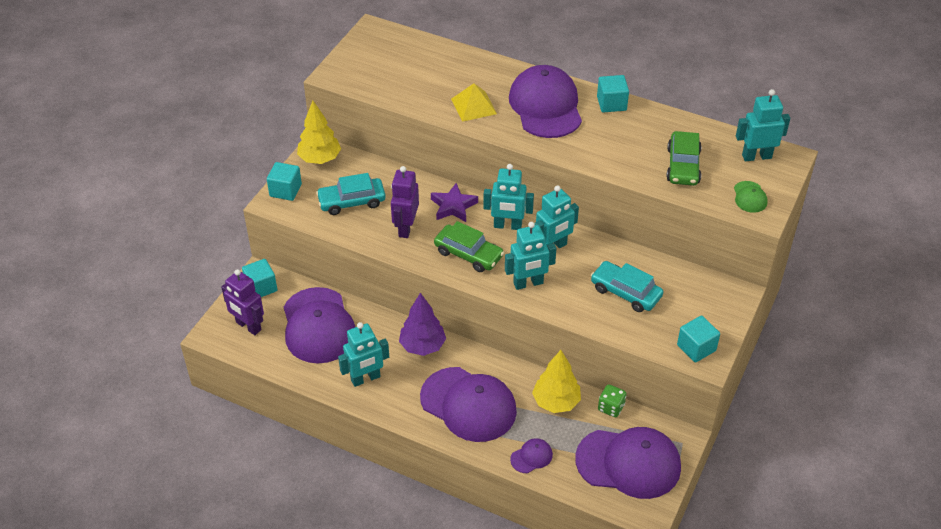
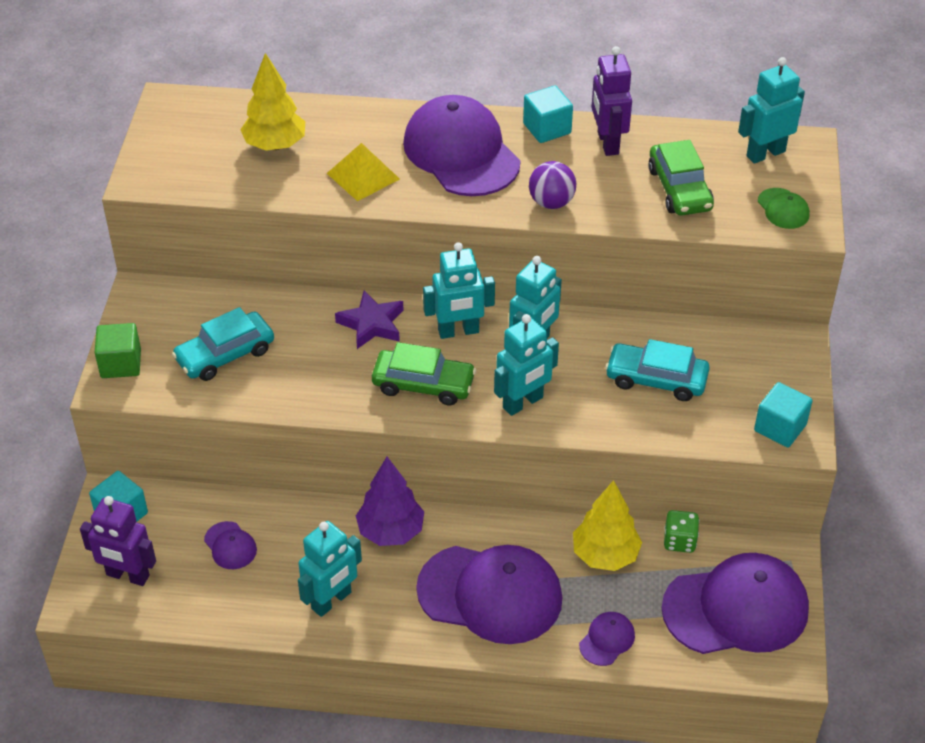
camera: 20 degrees left, 0 degrees up
(285, 190) = (121, 363): turquoise cube -> green cube
(318, 326) = (230, 546): purple cap -> purple cap, size x0.42
(320, 159) = (150, 306): yellow tree -> yellow tree (275, 145)
(405, 228) = (319, 371): purple robot -> purple robot (607, 143)
(590, 153) = (551, 202): none -> purple ball

